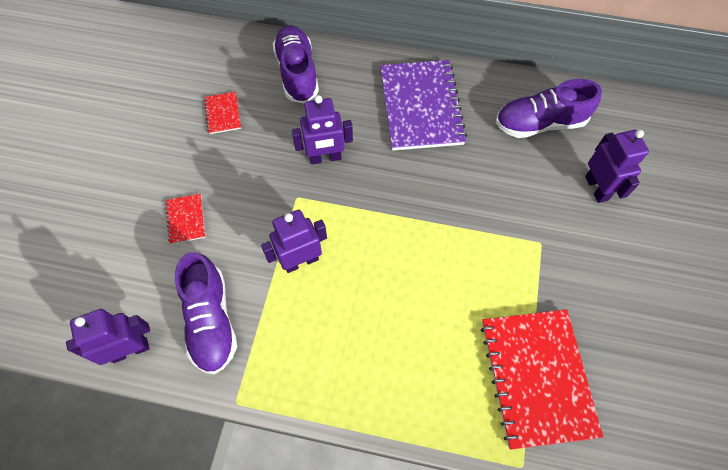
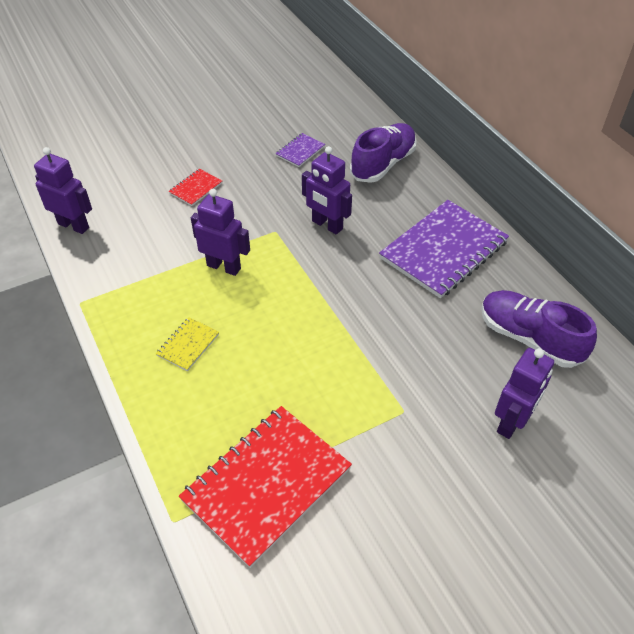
camera: 50 degrees right, 15 degrees down
(211, 320) = (131, 250): purple shoe -> none
(223, 114) = (300, 151): red notebook -> purple notebook
(361, 344) = (188, 345): none -> yellow notebook

